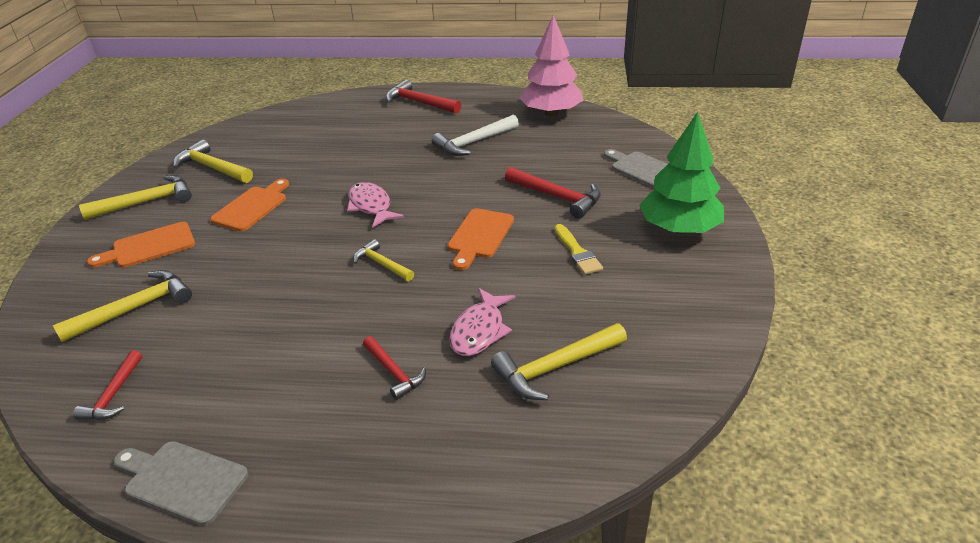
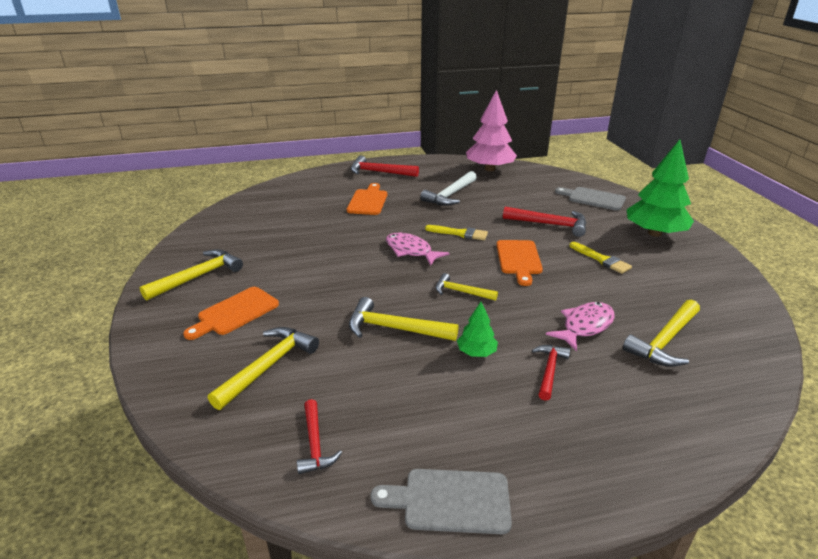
camera: 20 degrees left, 5 degrees down
(212, 168) = (238, 241): yellow hammer -> yellow hammer (394, 328)
(252, 207) = (306, 266): orange cutting board -> orange cutting board (368, 201)
(337, 336) = (476, 352): none -> green tree
(394, 372) = (549, 370): red hammer -> red hammer turned 105 degrees counterclockwise
(442, 193) = (460, 233): none -> yellow brush
(479, 330) = (584, 326): pink fish -> pink fish turned 135 degrees counterclockwise

